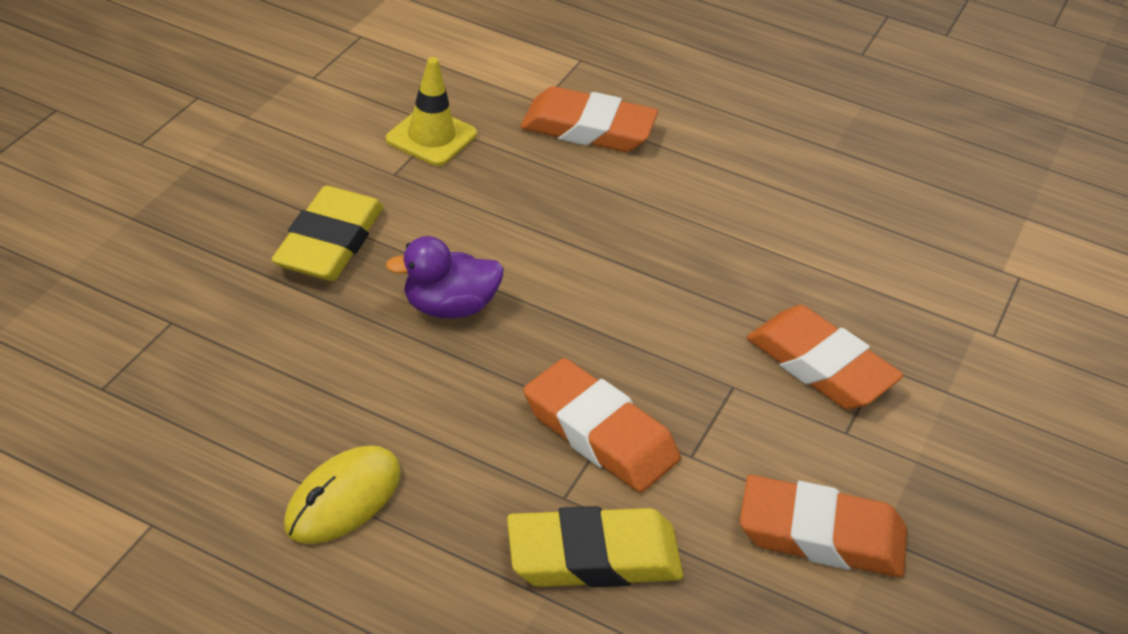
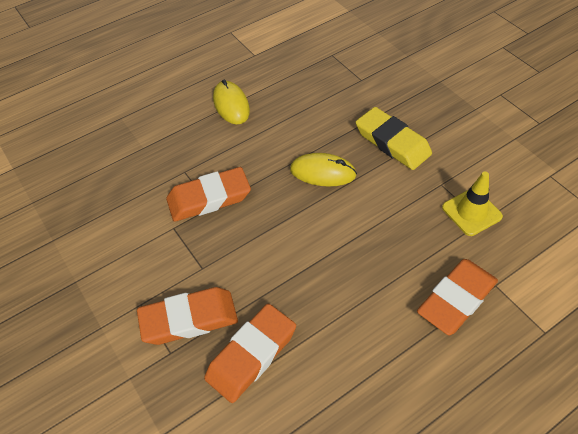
camera: 125 degrees right, 10 degrees up
(449, 307) = (323, 172): purple duck -> yellow mouse
(593, 556) = (149, 169): yellow eraser -> none
(821, 535) = (95, 256): orange eraser -> orange eraser (251, 355)

